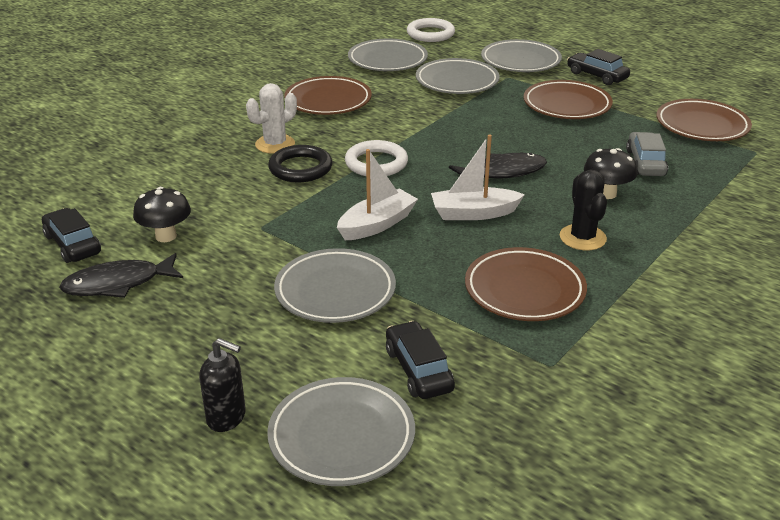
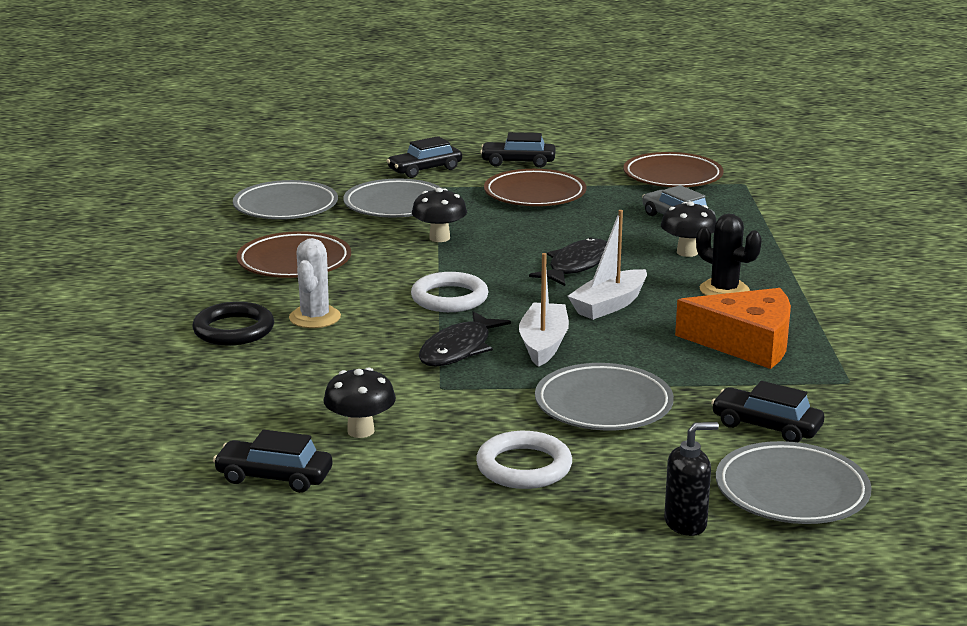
camera: 40 degrees left, 10 degrees down
(118, 284) = (393, 485): black fish -> black fish (459, 349)
(300, 168) = (383, 328): black ring -> black ring (233, 330)
(430, 34) = (285, 170): white ring -> white ring (524, 467)
(445, 116) = (439, 238): none -> black mushroom
(520, 61) = (425, 169): grey plate -> black car
(524, 290) = (746, 342): brown plate -> orange cheese

